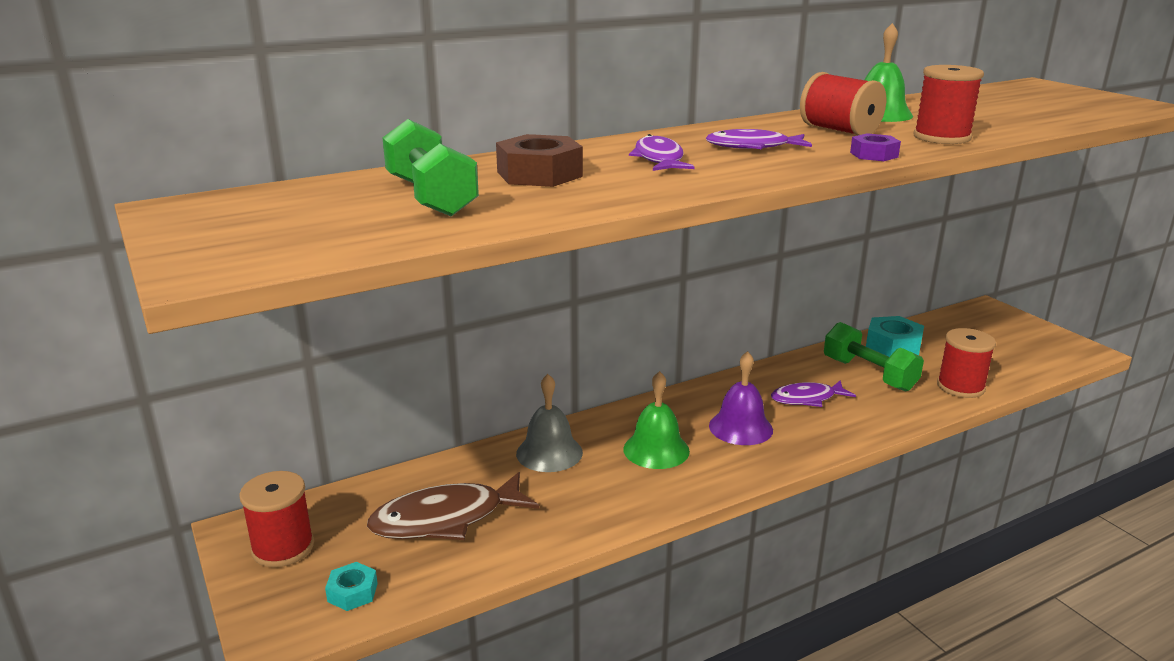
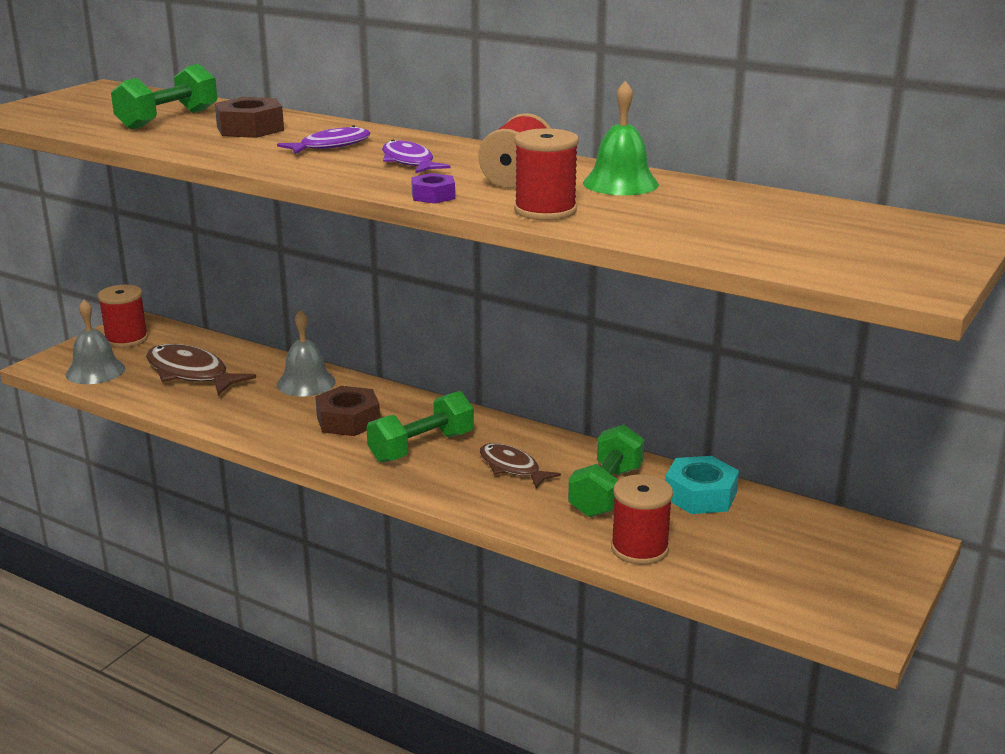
camera: 60 degrees right, 0 degrees up
(352, 592) = (95, 371): turquoise nut -> grey bell
(656, 450) = (348, 420): green bell -> brown nut
(740, 427) = (421, 447): purple bell -> green dumbbell
(807, 399) = (512, 468): purple fish -> brown fish

